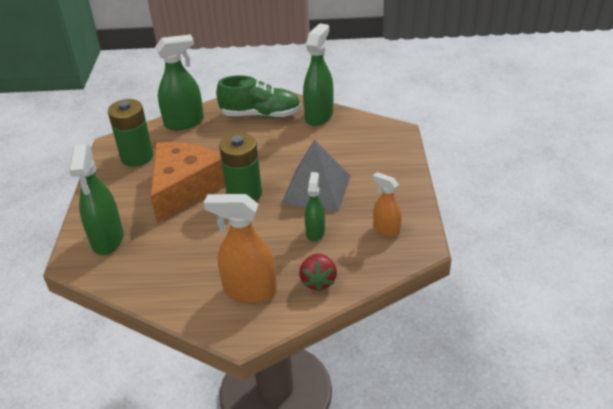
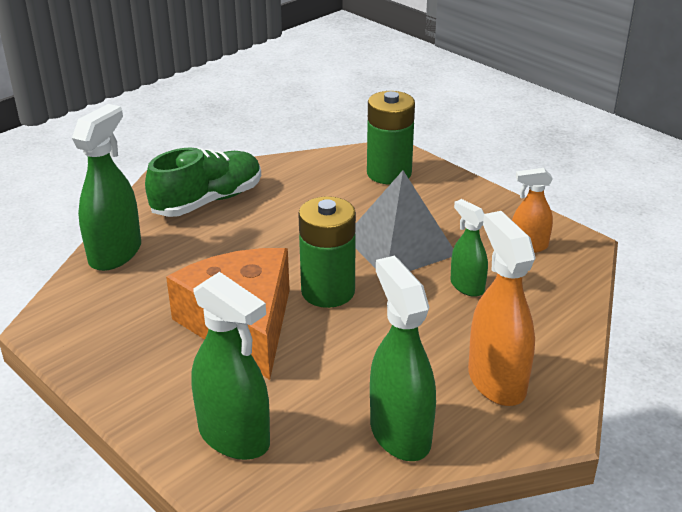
camera: 45 degrees left, 5 degrees down
(137, 157) = (111, 323): green battery -> green battery (389, 173)
(249, 291) = (496, 381): orange spray bottle -> orange spray bottle turned 105 degrees clockwise
(318, 281) = (545, 329): red strawberry -> none
(319, 116) = (282, 173): green spray bottle -> green spray bottle (400, 433)

